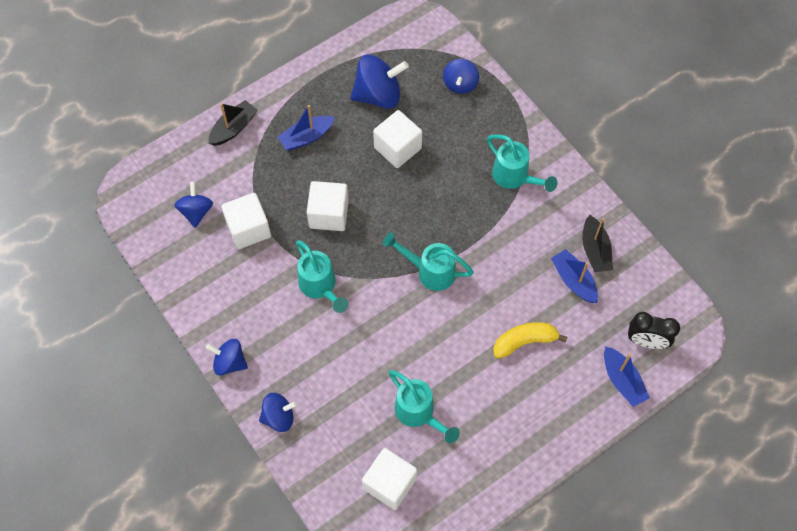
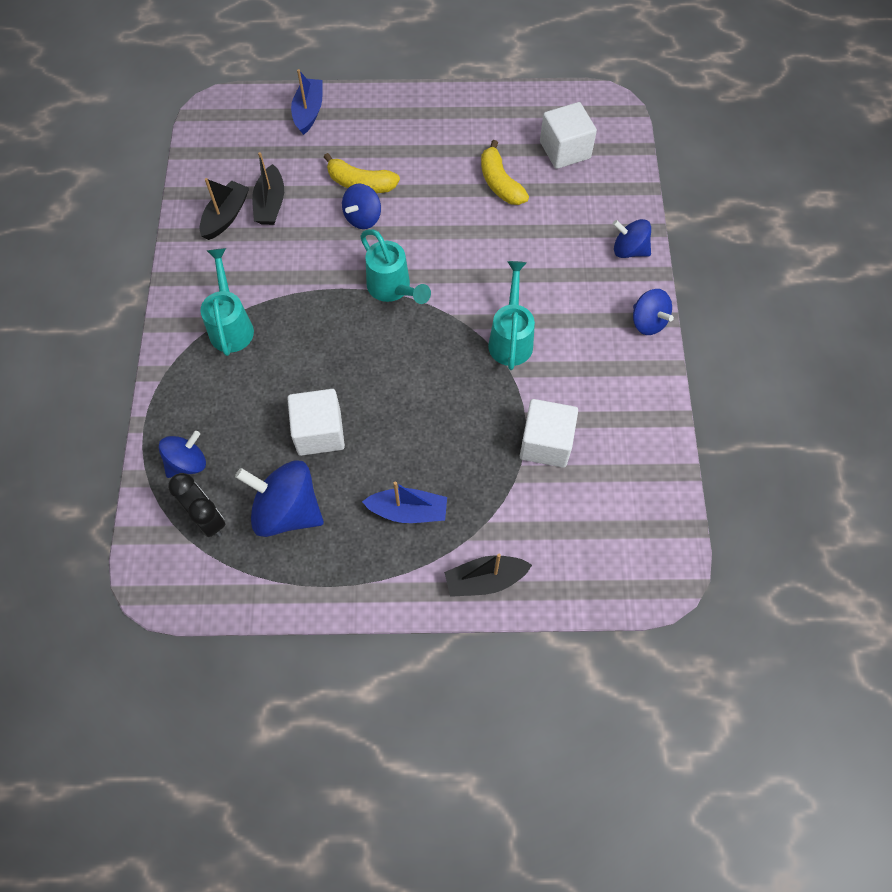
camera: 145 degrees left, 0 degrees up
(196, 211) = (592, 500): blue spinning top -> blue spinning top (363, 218)
(329, 214) = (449, 405): white cube -> none
(419, 414) = (500, 183): turquoise watering can -> yellow banana
(573, 280) = (270, 204): blue boat -> black boat
(646, 341) = (259, 126): black clock -> black clock (207, 519)

